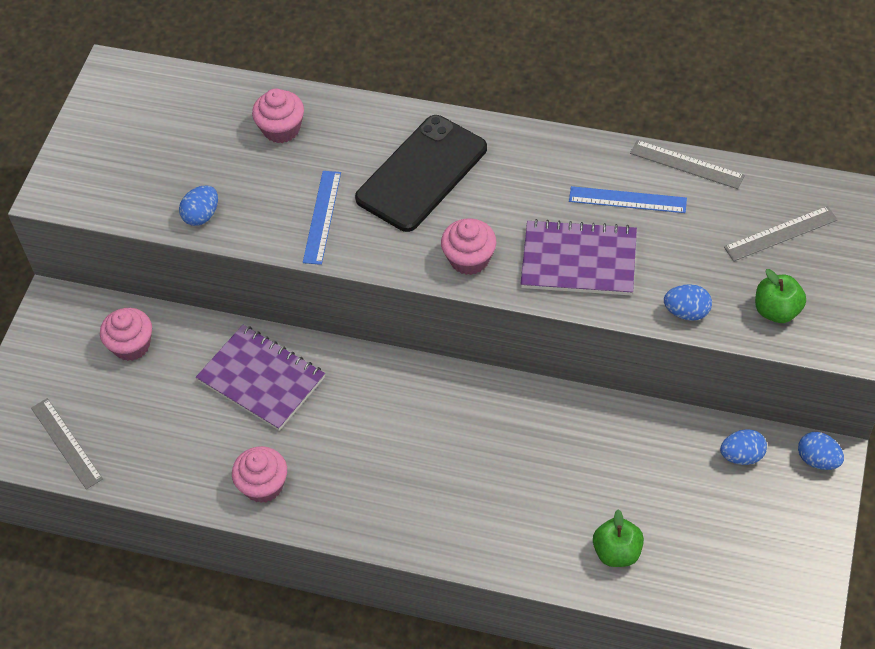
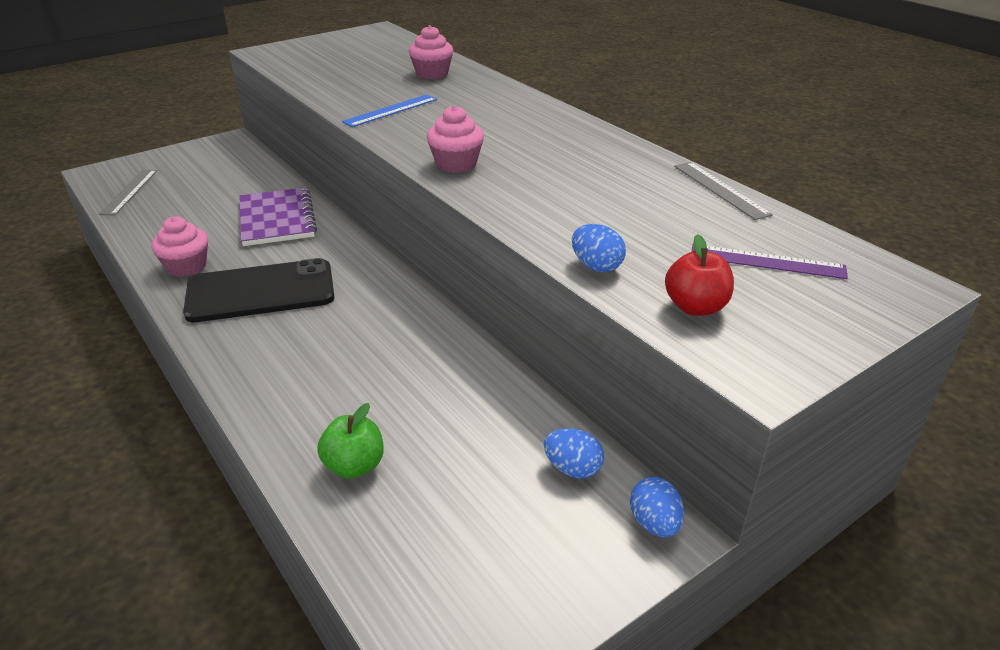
camera: 35 degrees right, 20 degrees down
(131, 345) = (236, 172): pink cupcake -> none
(202, 215) = (322, 85): blue egg -> none
(421, 173) = (490, 118): black phone -> black phone (261, 291)
(579, 260) = (542, 198): purple notebook -> none
(627, 200) = (636, 186): blue ruler -> none
(777, 310) = (695, 307): green apple -> red apple
(780, 233) = (767, 261): grey ruler -> purple ruler

